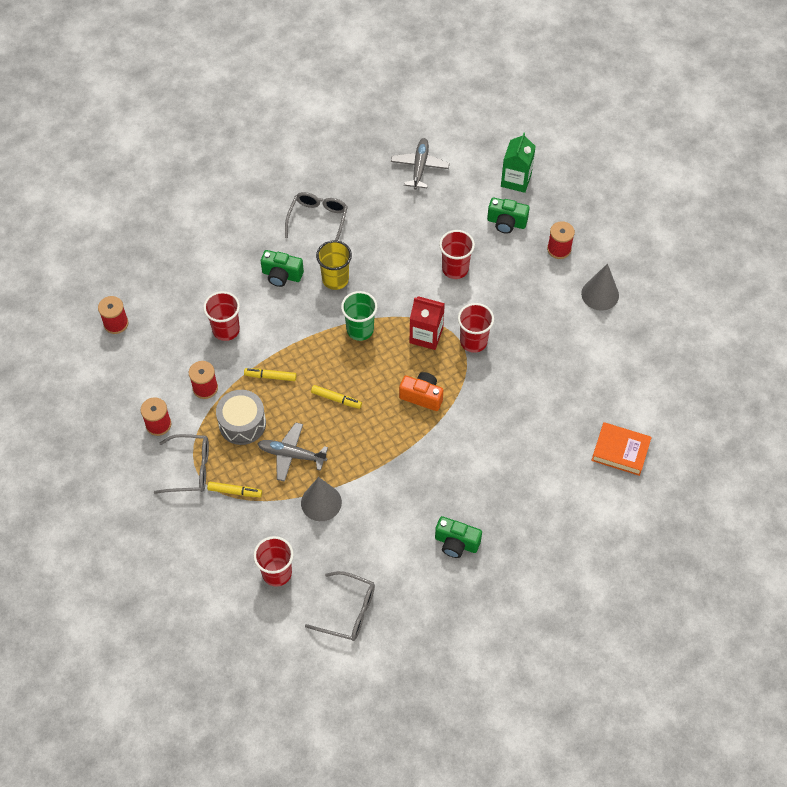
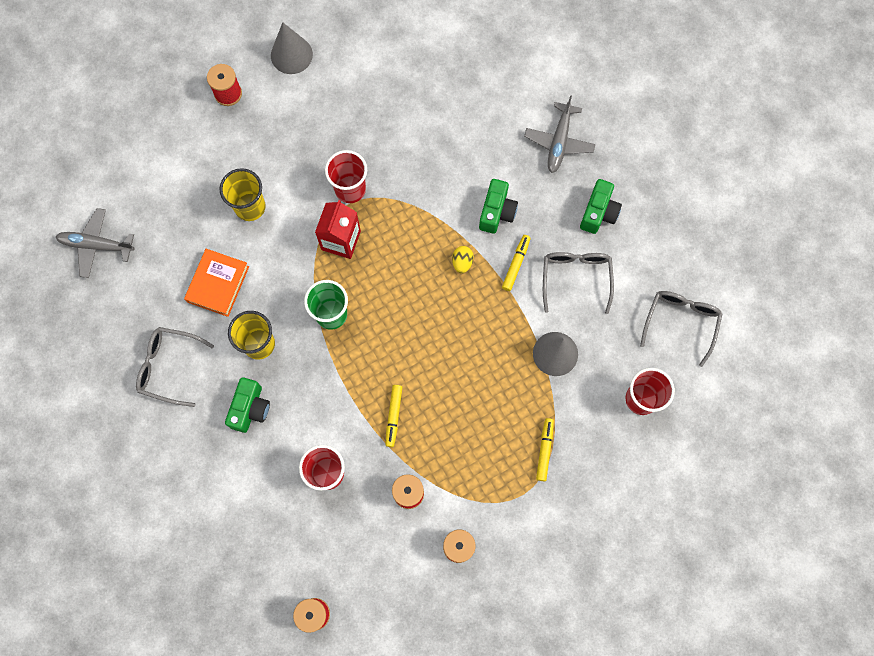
camera: 90 degrees left, 15 degrees up
(190, 469) = (516, 503): grey glasses -> grey glasses (576, 277)
(242, 423) = (456, 446): grey drum -> none
(291, 455) = (497, 388): grey plane -> grey plane (559, 142)
(336, 399) = (424, 340): yellow marker -> yellow marker (516, 264)
(406, 428) = (462, 262): none -> yellow egg
(422, 396) = (421, 245): orange camera -> none
(455, 269) = (250, 207): red cup -> yellow cup
(506, 223) = (187, 148): green camera -> green camera (496, 212)
(516, 180) = (125, 135): green carton -> none
(620, 451) = (487, 48): orange book -> orange book (218, 284)

